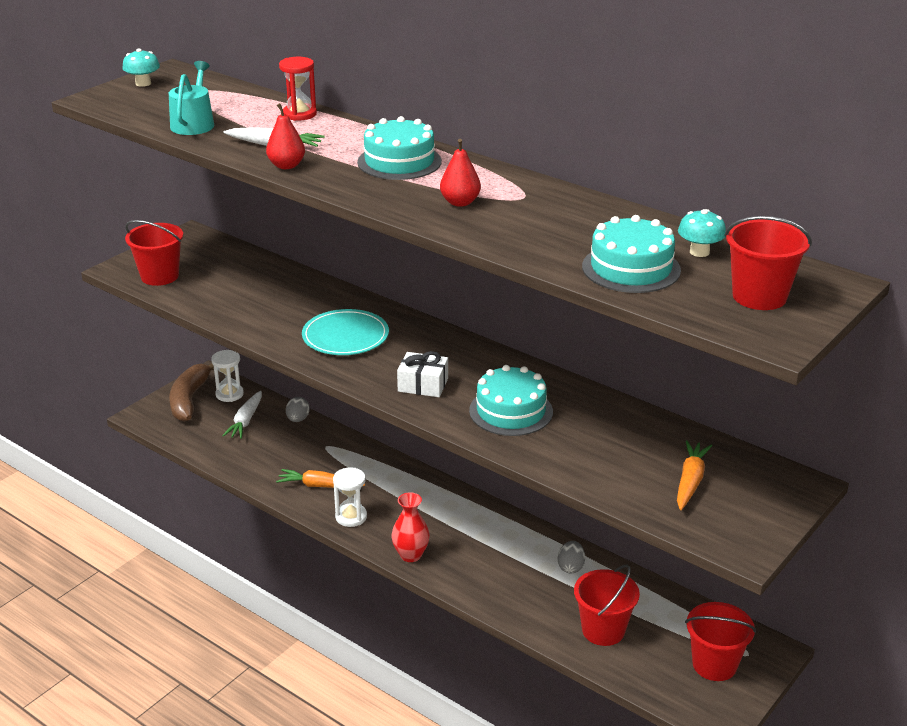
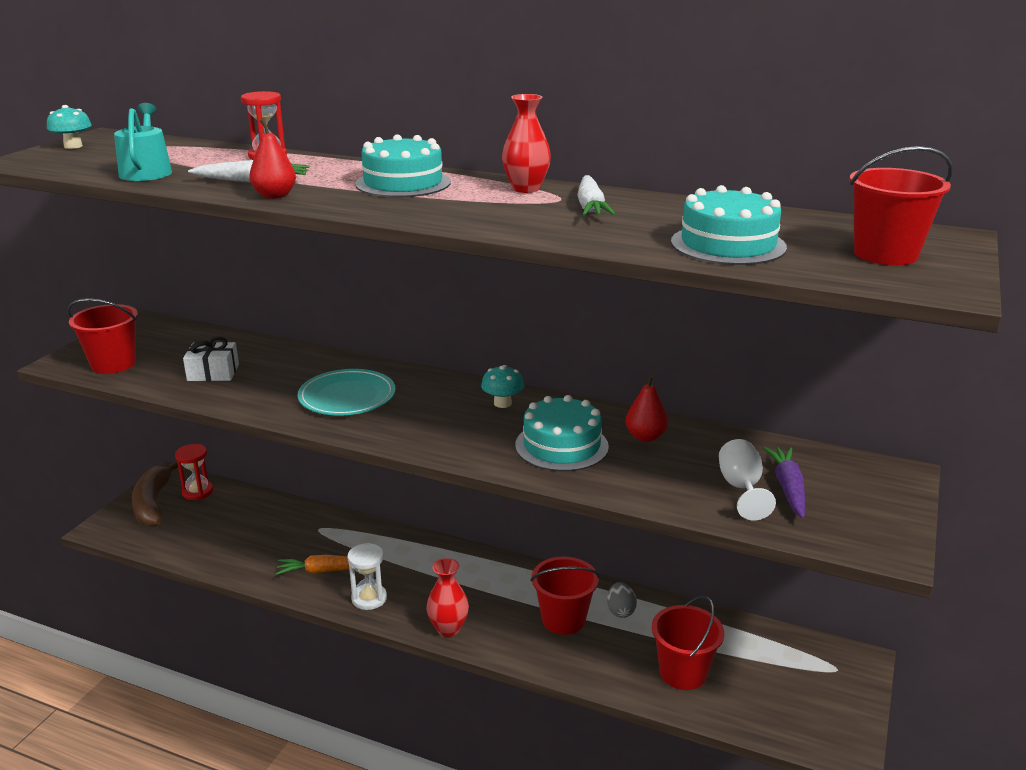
camera: 15 degrees left, 5 degrees down
(229, 394) = (198, 492): white hourglass -> red hourglass
(245, 421) = (223, 516): white carrot -> white carrot (590, 207)
(298, 419) = (280, 506): grey egg -> none
(423, 385) = (453, 433): white gift -> white gift (213, 372)
(460, 202) = (494, 209): red pear -> red pear (645, 437)
(501, 181) = (526, 189): none -> red vase
(648, 475) = (741, 488): none -> white goblet
(690, 481) = (788, 488): orange carrot -> purple carrot
(699, 252) = (785, 225): turquoise mushroom -> turquoise mushroom (502, 403)
(714, 665) = (810, 687): red bucket -> red bucket (563, 619)

